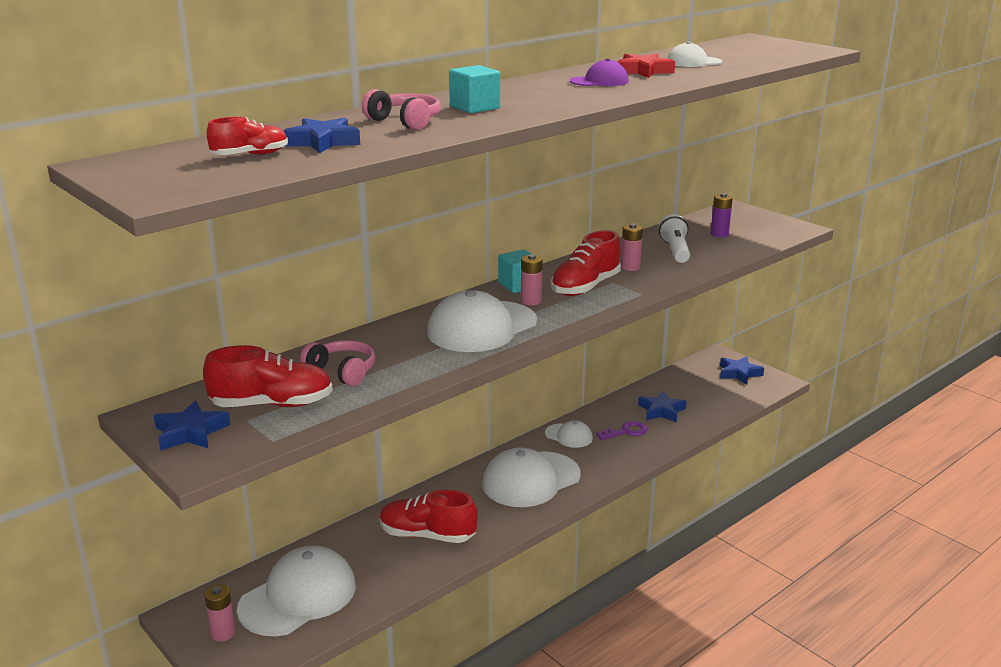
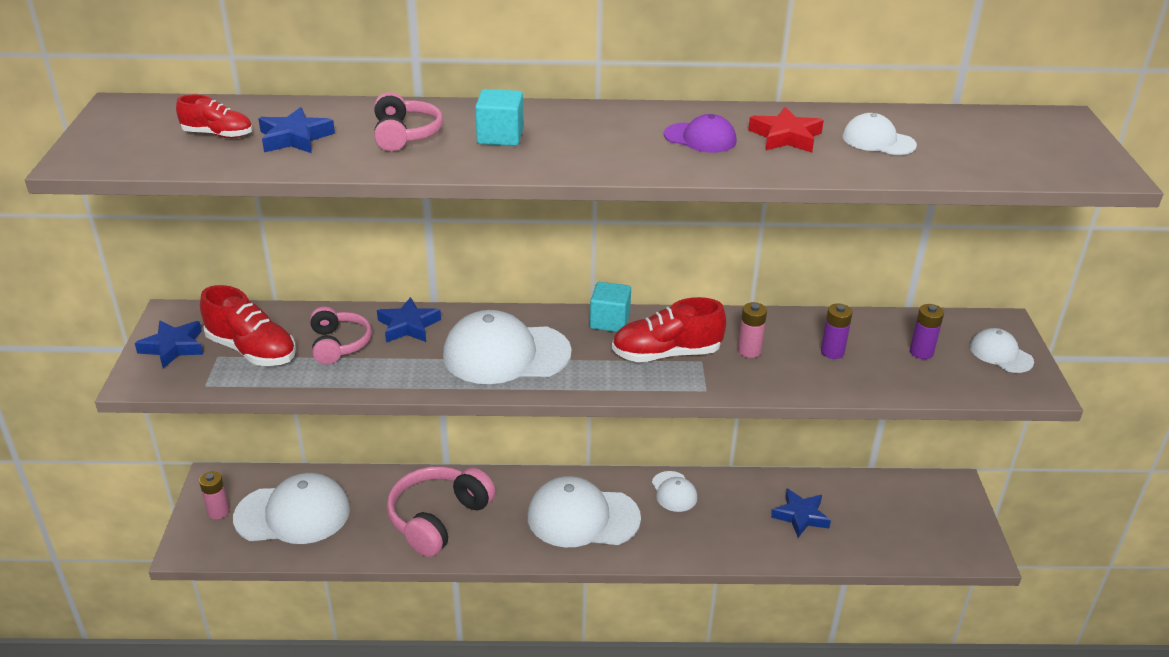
camera: 40 degrees right, 10 degrees up
(427, 535) = (438, 519): red shoe -> pink headphones
(531, 301) = (591, 346): pink battery -> none
(626, 431) = (734, 519): purple key -> none
(675, 251) = (832, 352): white flashlight -> purple battery
(739, 373) = (949, 519): blue star -> blue star (408, 326)
(757, 221) = (1000, 354): none -> white cap

